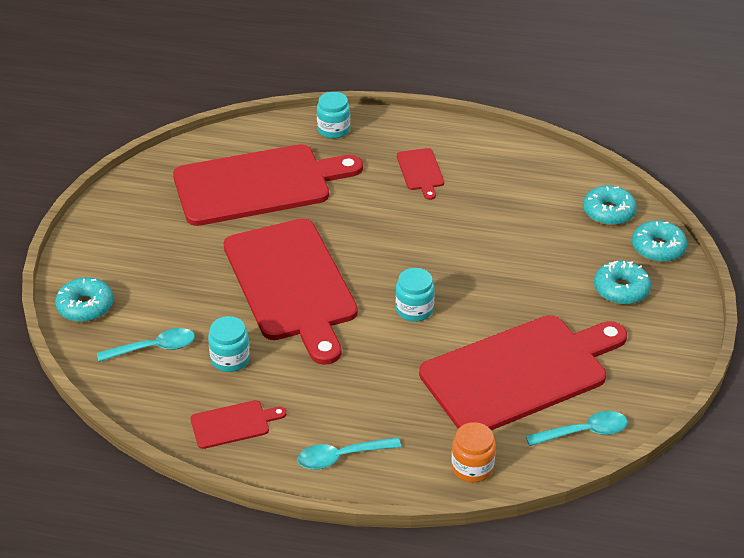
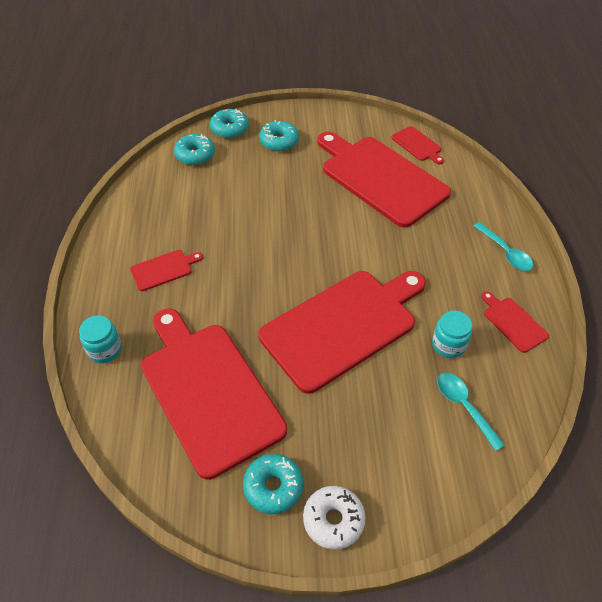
camera: 105 degrees left, 10 degrees up
(85, 306) = (440, 489): turquoise donut -> turquoise donut (273, 487)
(99, 237) = (333, 520): none -> white donut
(414, 310) = (341, 241): turquoise jar -> none
(472, 467) = (474, 188): orange jar -> none
(584, 432) = (417, 145): turquoise spoon -> red cutting board

